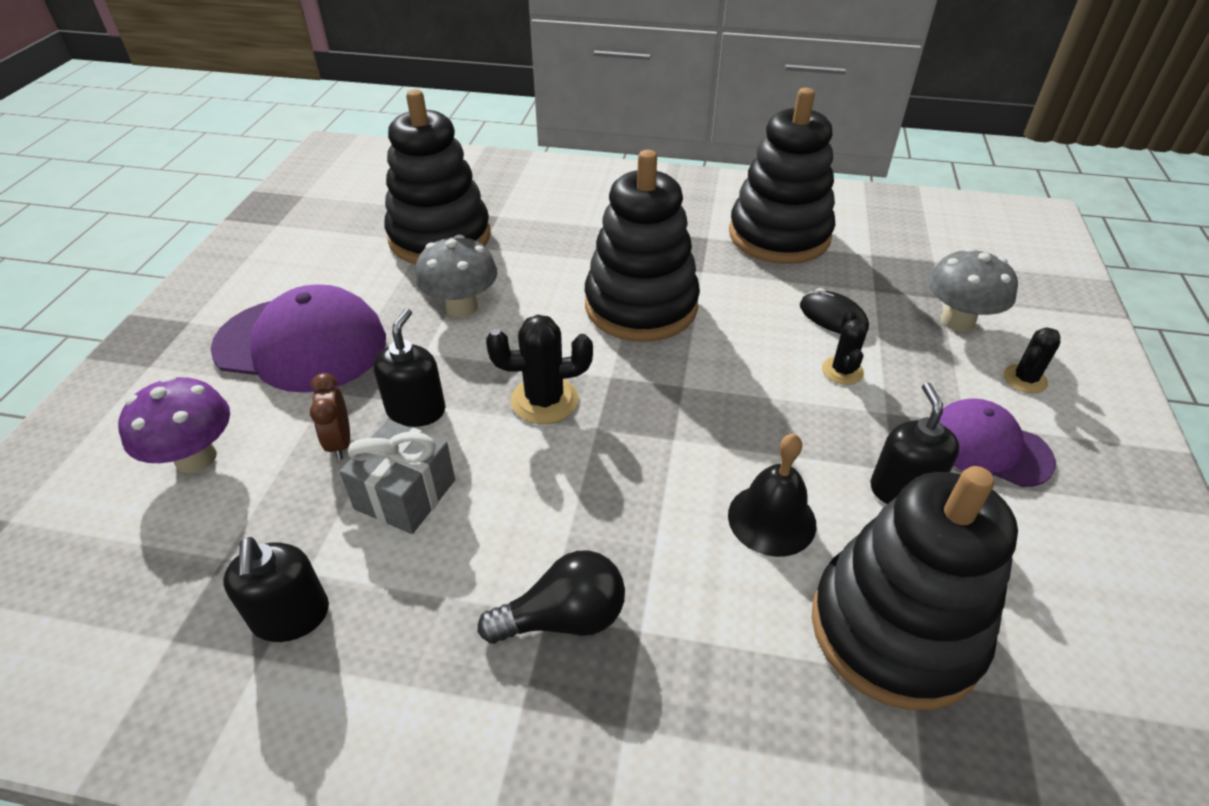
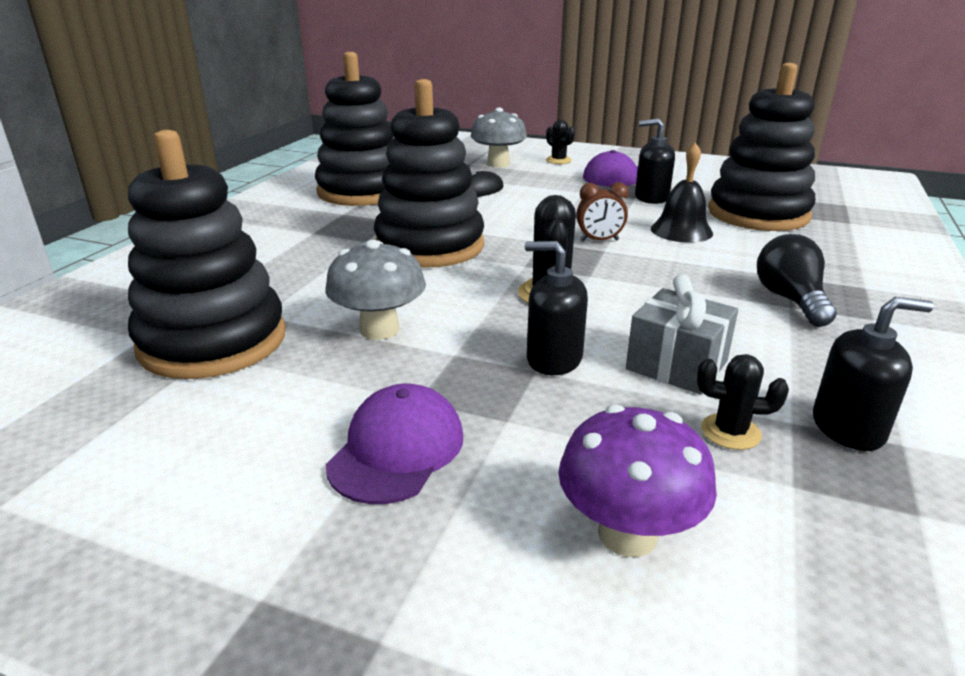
camera: 80 degrees left, 15 degrees down
(301, 344) = (397, 449): purple cap -> purple cap, size x0.61
(340, 443) = (602, 407): brown clock -> brown clock (599, 240)
(842, 371) = (539, 196): black cactus -> black cactus (730, 432)

